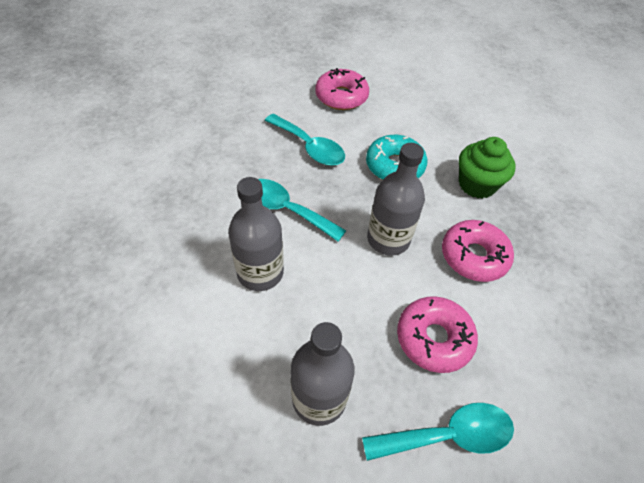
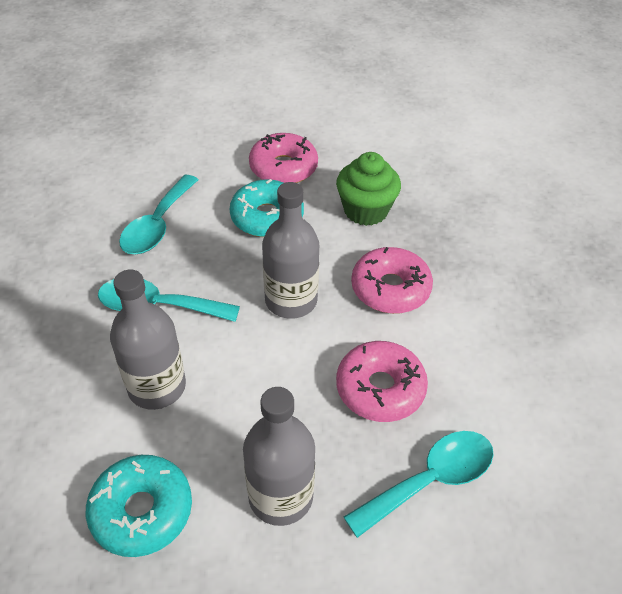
camera: 20 degrees left, 5 degrees down
(211, 367) = (142, 511): none -> turquoise donut
(309, 147) = (157, 225): turquoise spoon -> turquoise spoon turned 90 degrees clockwise
(341, 97) = (172, 155): pink donut -> pink donut (283, 168)

